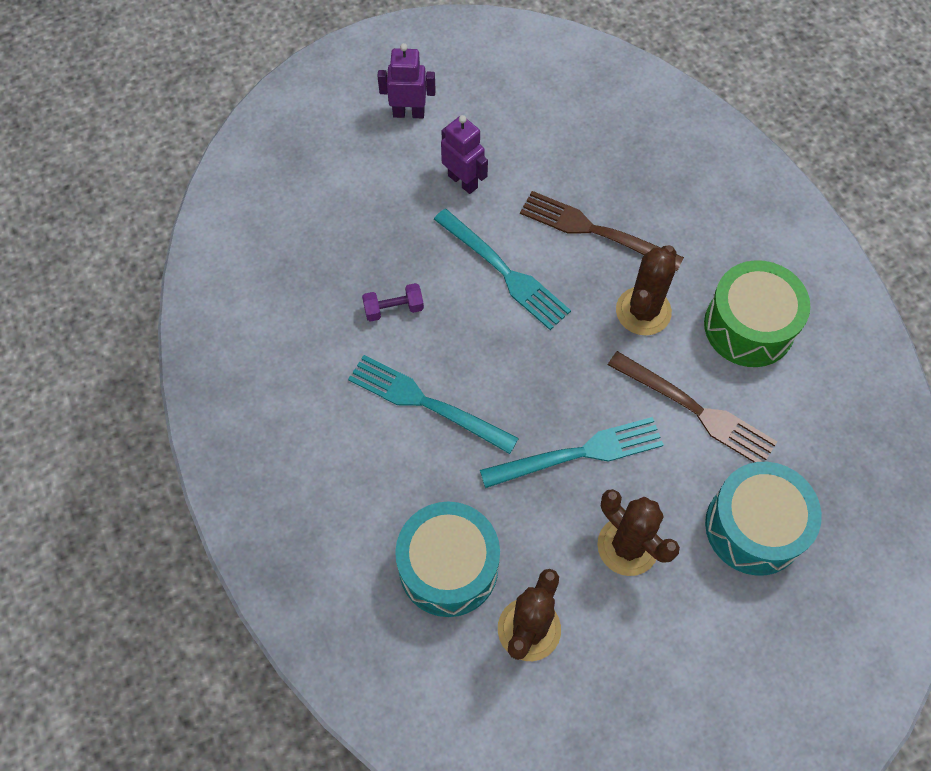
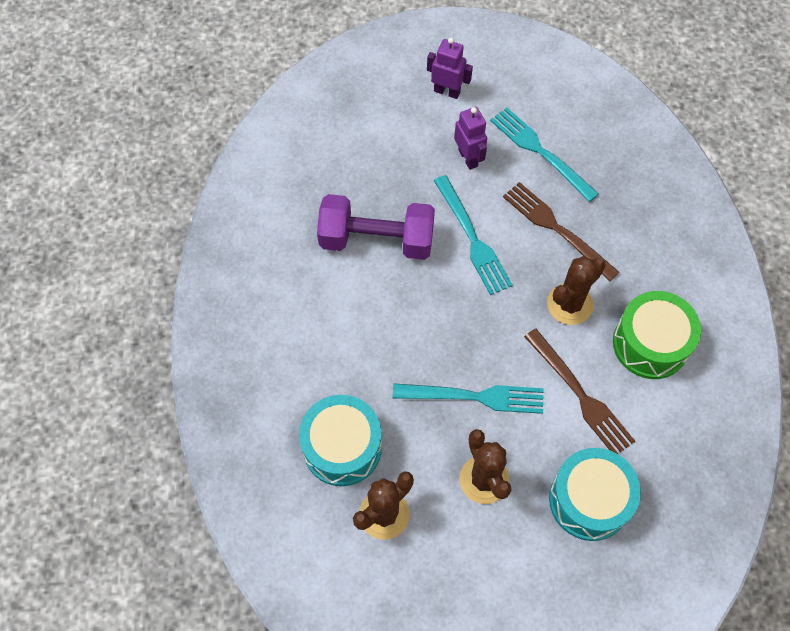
camera: 20 degrees right, 0 degrees up
(394, 309) = (376, 240): purple dumbbell -> purple dumbbell, size x2.38
(426, 403) = (373, 319): turquoise fork -> turquoise fork (540, 151)

